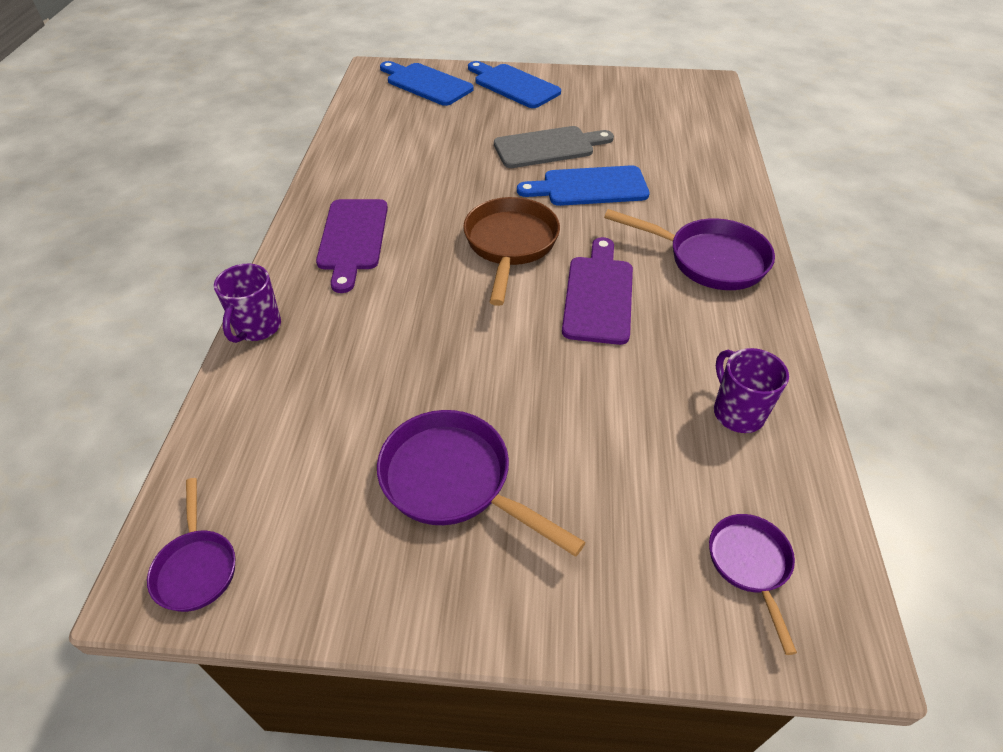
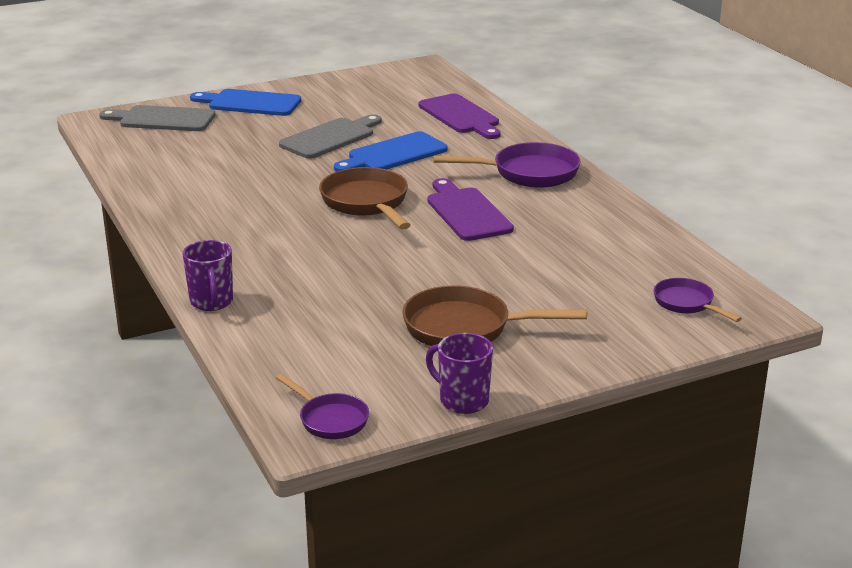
camera: 30 degrees left, 20 degrees down
(352, 238) = (226, 233): purple cutting board -> purple cutting board (460, 116)
(426, 83) = (163, 119): blue cutting board -> grey cutting board
(454, 481) = (465, 328): purple pan -> brown pan
(737, 412) = (619, 243): purple mug -> purple mug (462, 400)

